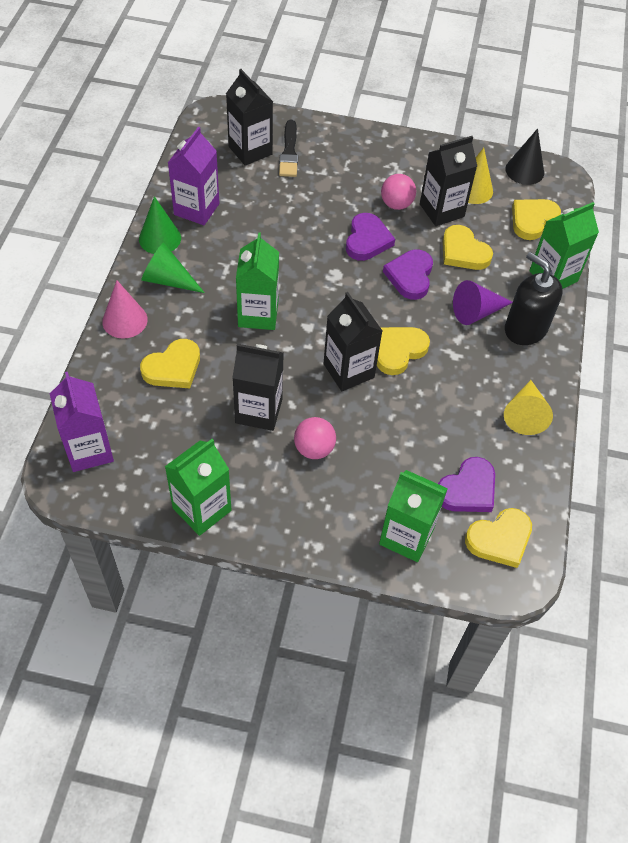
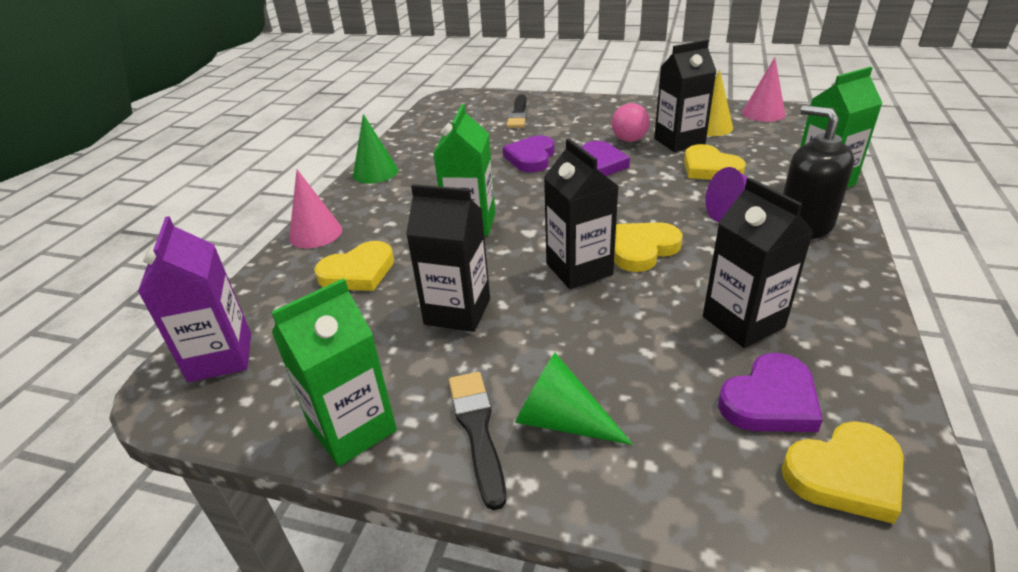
camera: 10 degrees right, 20 degrees down
(168, 280) = (374, 201): green cone -> green cone (561, 421)
(196, 209) = (419, 152): purple carton -> none
(250, 150) = (480, 115): black carton -> black carton (743, 322)
(283, 510) = (477, 430): none -> black brush
(314, 449) = (529, 351): pink ball -> none
(406, 536) = (679, 469): green carton -> none
(410, 276) = (650, 188): purple heart -> purple heart (531, 158)
(524, 170) = (763, 113): black cone -> pink cone
(525, 414) = (832, 307): yellow cone -> none
(532, 220) = (783, 143): yellow heart -> none

